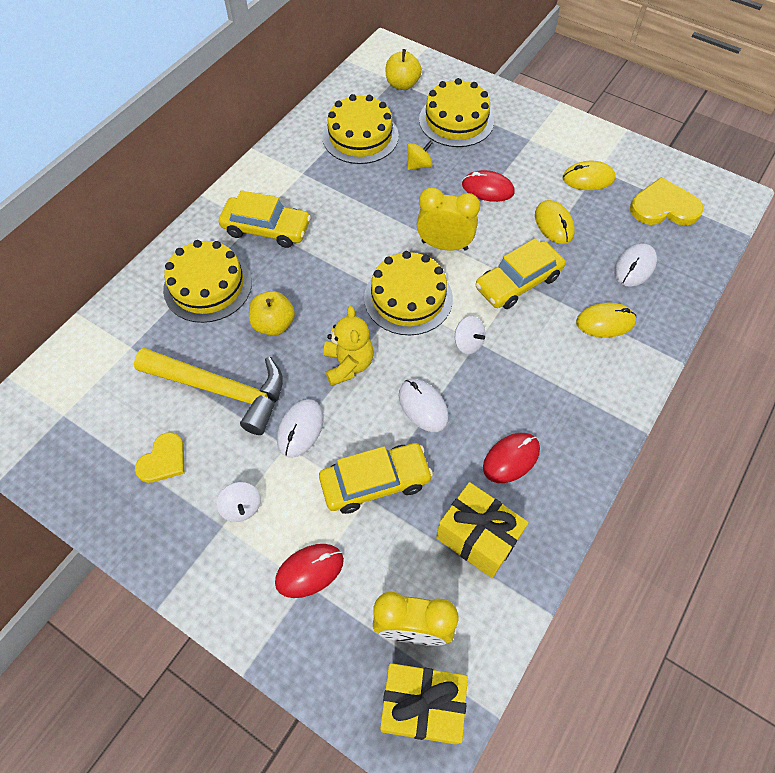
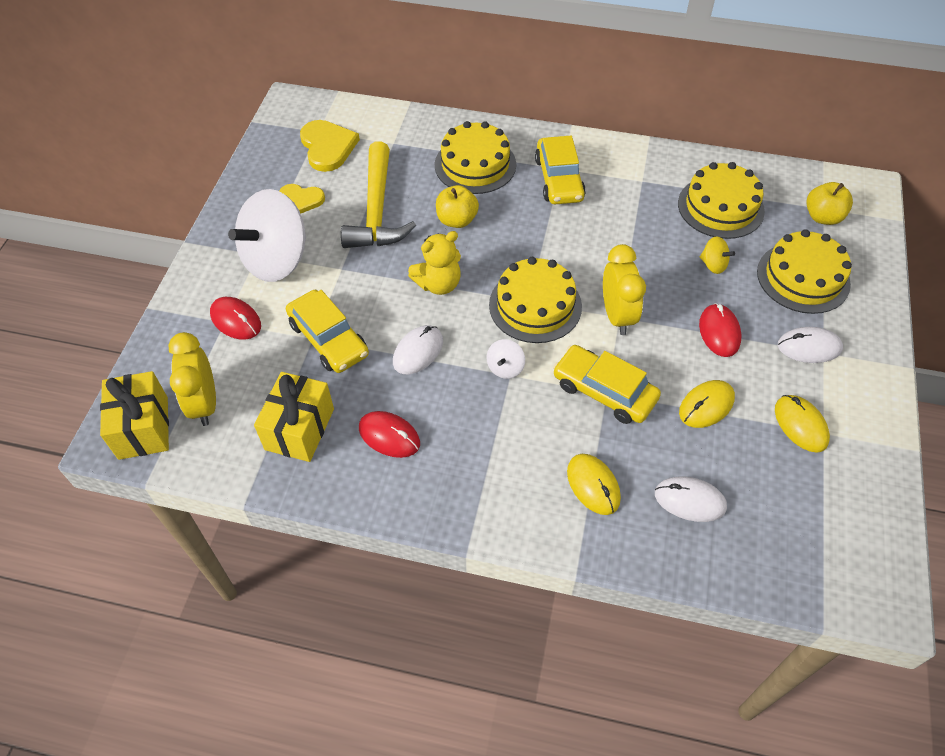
camera: 70 degrees right, 5 degrees down
(241, 507) = (276, 260): white spinning top -> white spinning top, size x2.43
(300, 429) = (360, 272): white mouse -> white mouse (809, 347)
(664, 207) = (807, 516): yellow heart -> yellow heart (328, 147)

